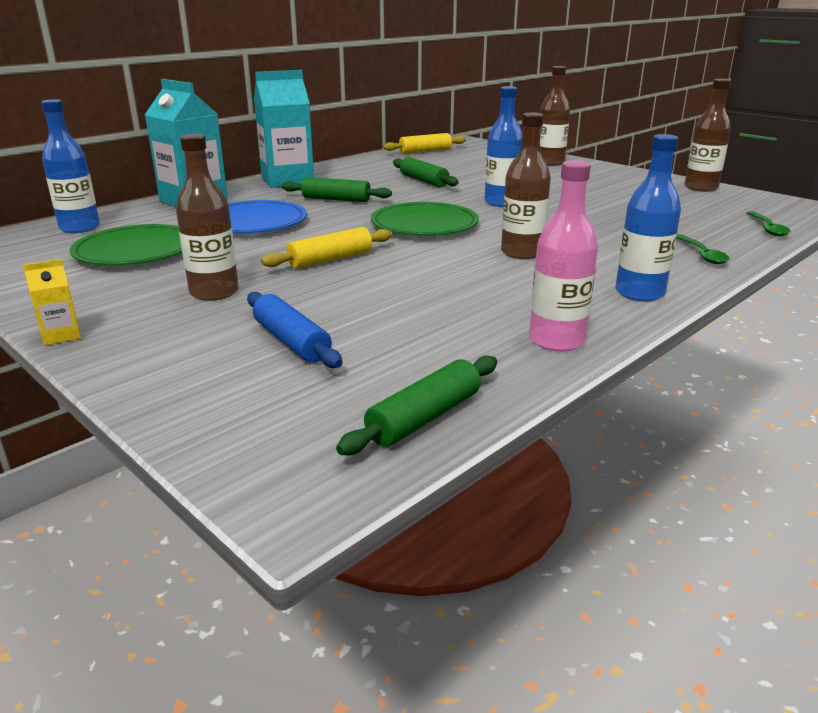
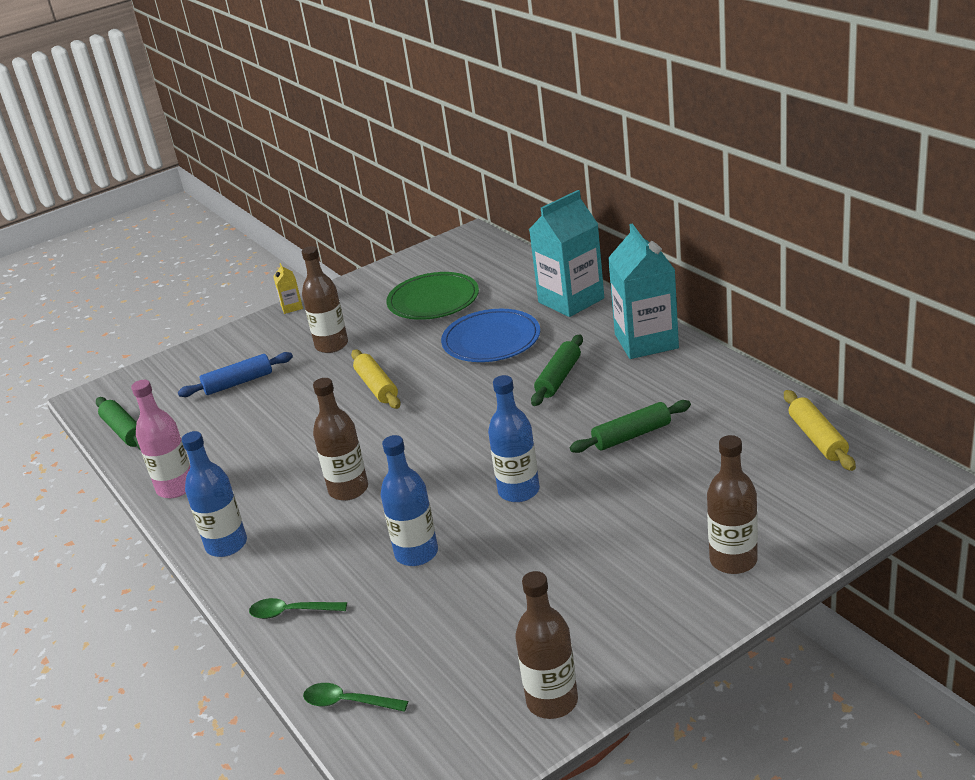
camera: 105 degrees right, 5 degrees up
(80, 228) = (500, 266): blue bottle -> blue bottle (416, 553)
(424, 224) = (454, 434): green plate -> none

